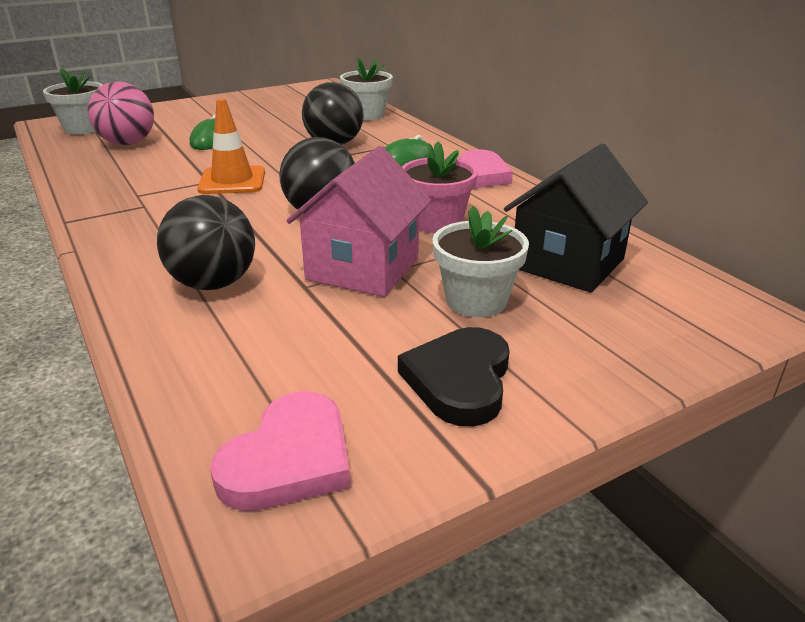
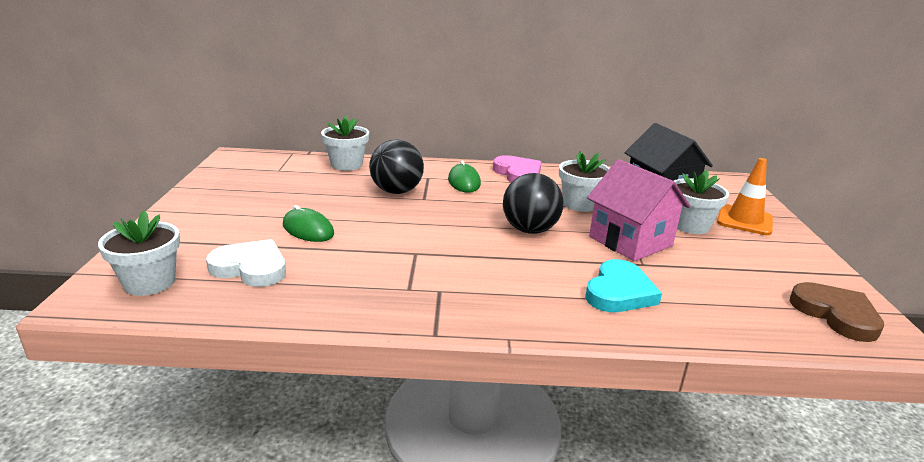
camera: 60 degrees left, 5 degrees down
(128, 143) = (251, 267): pink ball -> white heart
(213, 284) = (619, 292): black ball -> turquoise heart
(232, 181) = (428, 244): orange traffic cone -> orange traffic cone (744, 220)
(289, 459) = (836, 314): pink heart -> brown heart
(437, 222) = (580, 204): pink flower pot -> white flower pot
(459, 380) = (771, 254): black heart -> none

